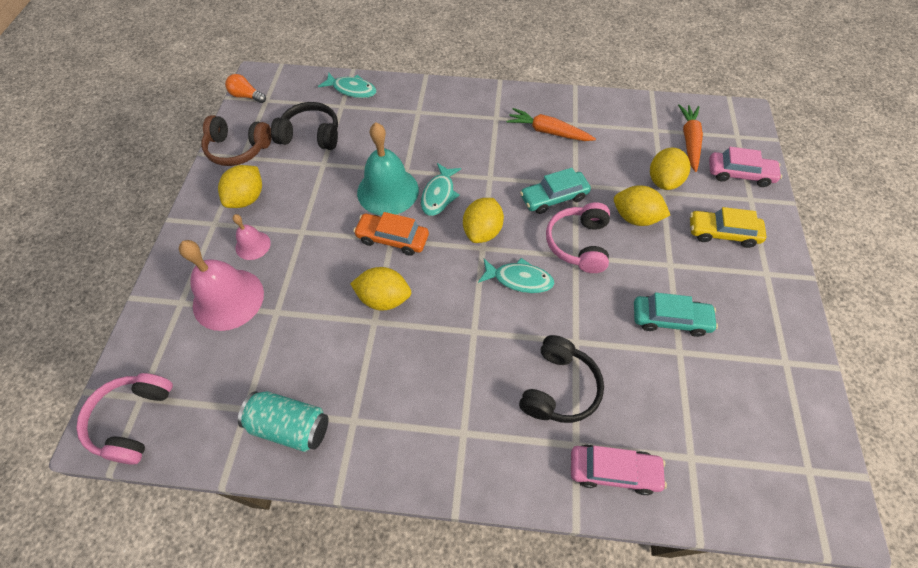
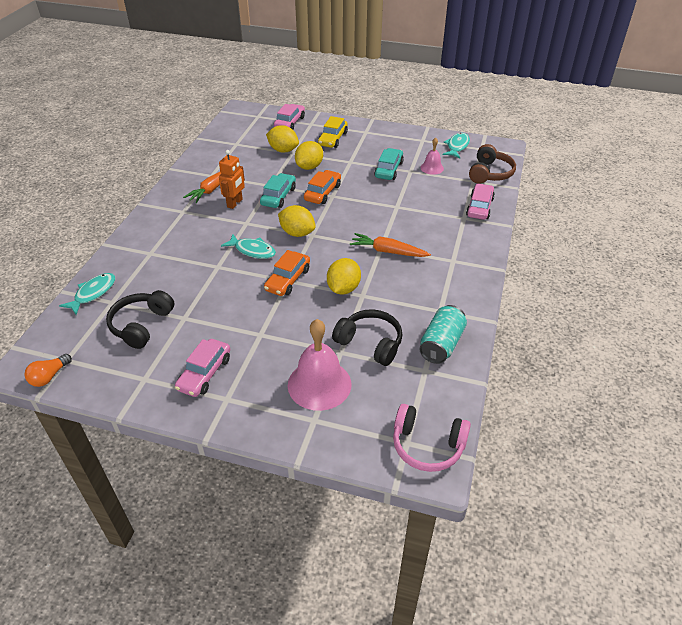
camera: 80 degrees left, 15 degrees down
(238, 149) = (131, 382): brown headphones -> brown headphones (490, 173)
(247, 198) = (204, 373): yellow lemon -> pink car
(253, 245) = (264, 368): pink bell -> pink bell (432, 168)
(388, 191) = (236, 278): turquoise bell -> none
(519, 279) = (344, 222): turquoise fish -> turquoise fish (457, 146)
(525, 158) = (235, 203): none -> orange robot
(553, 197) = (278, 196): turquoise car -> turquoise car turned 150 degrees counterclockwise
(559, 388) = (427, 218): black headphones -> black headphones (370, 343)
(578, 244) = (323, 193): pink headphones -> orange car
(689, 141) = (253, 133): orange carrot -> orange carrot (388, 251)

